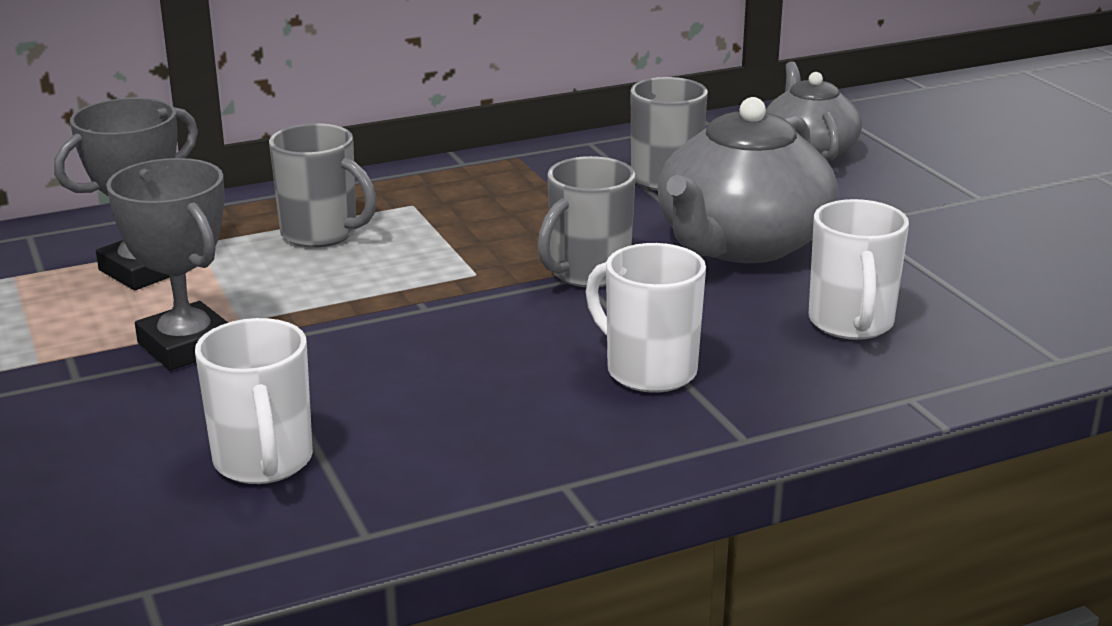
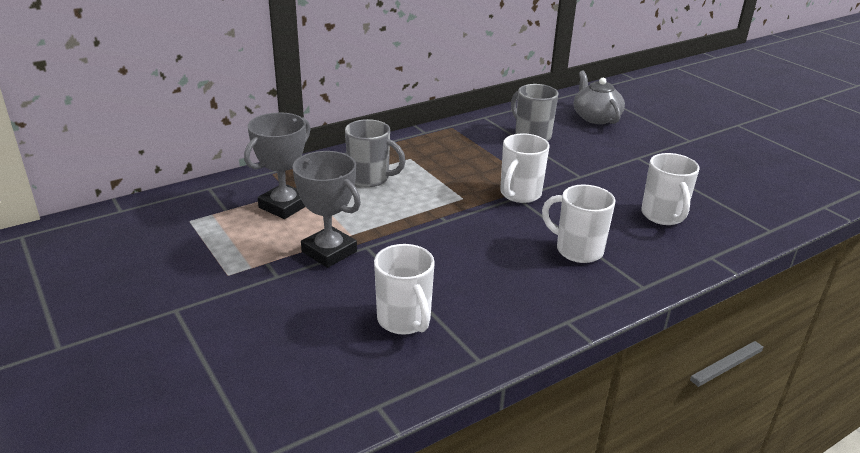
camera: 10 degrees left, 5 degrees up
(587, 273) = (519, 194): grey mug -> white mug
(741, 244) = (588, 173): grey teapot -> none

